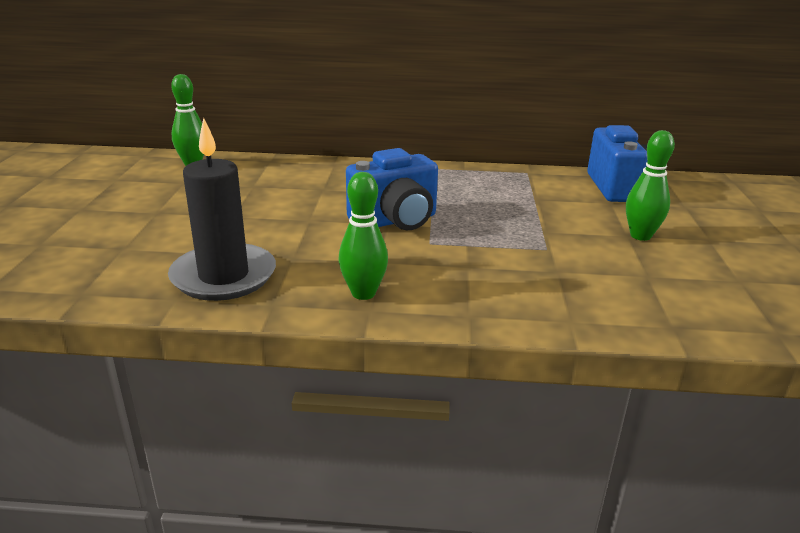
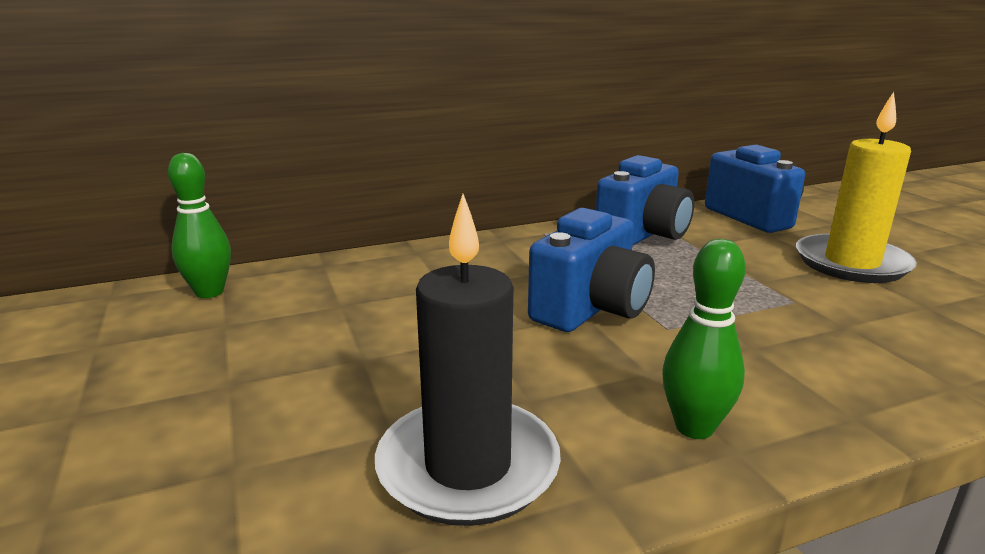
camera: 25 degrees left, 5 degrees down
(504, 184) = (643, 235): none -> blue camera
(640, 236) = (851, 263): green bowling pin -> yellow candle

